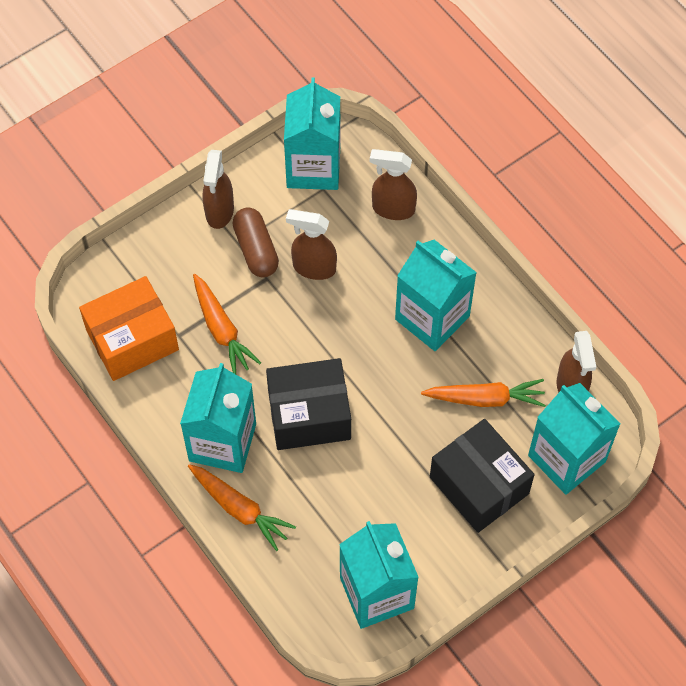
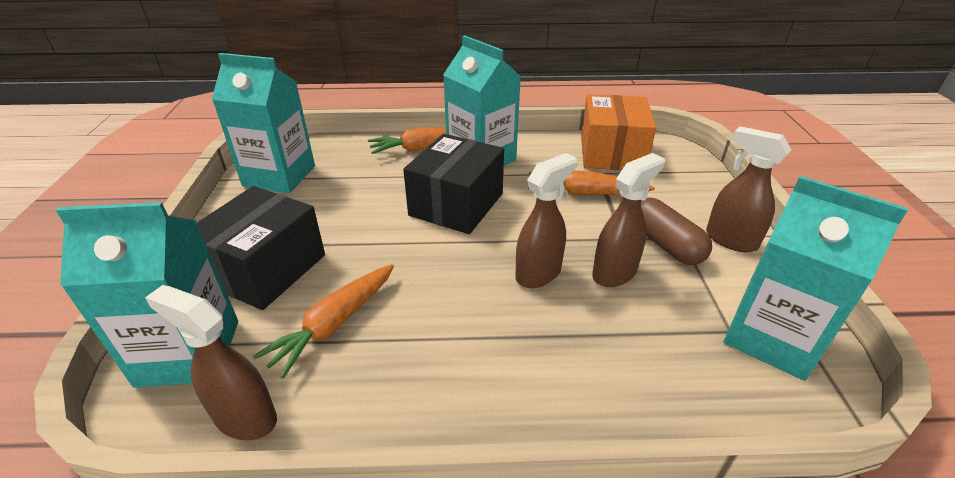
camera: 125 degrees right, 25 degrees down
(256, 249) = (665, 244): brown capsule -> brown capsule turned 45 degrees clockwise
(392, 208) = (663, 383): brown spray bottle -> brown spray bottle (539, 273)
(432, 318) = (472, 334): turquoise carton -> none
(479, 485) = (266, 269): black box -> black box turned 60 degrees counterclockwise

